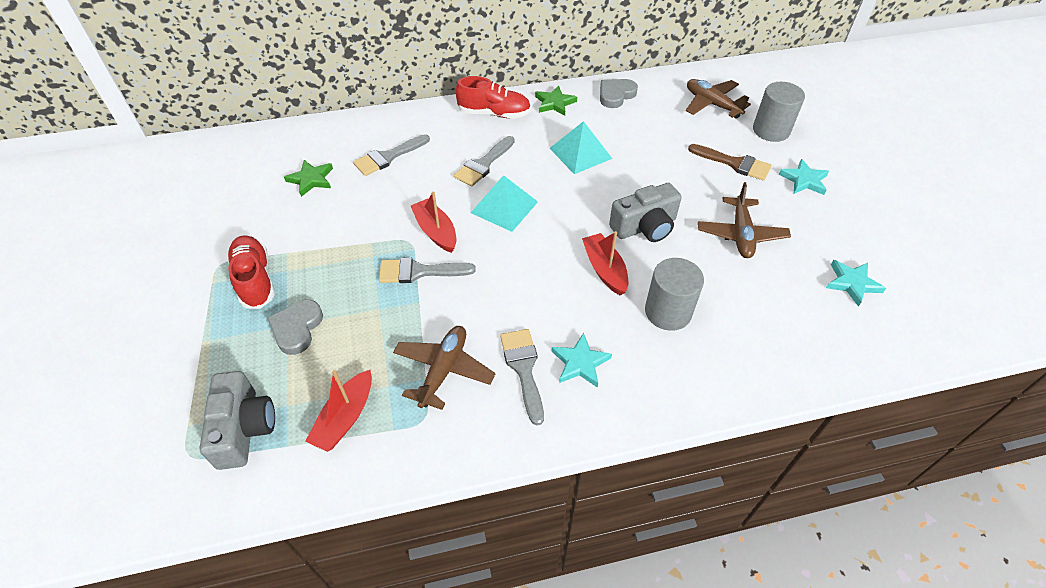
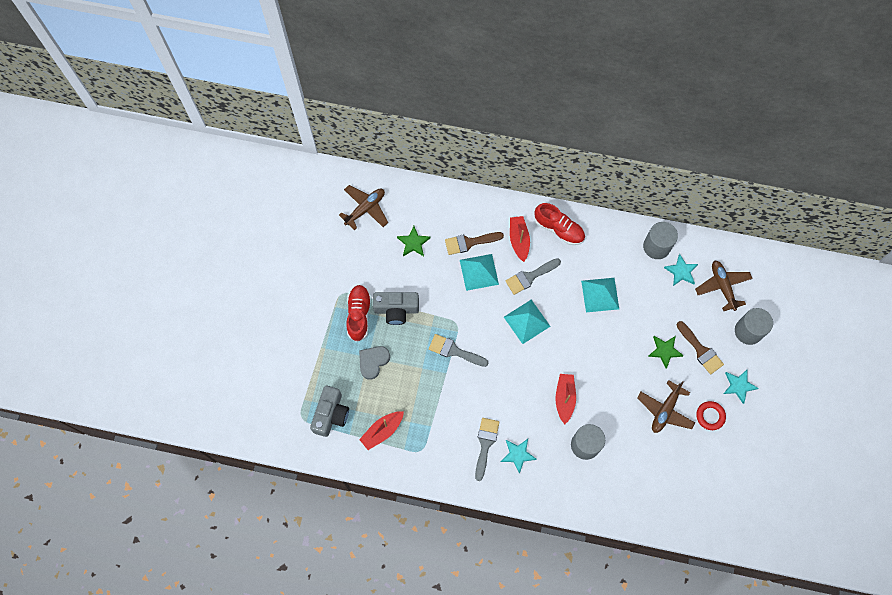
camera: 25 degrees right, 20 degrees up
(388, 157) = (469, 242): grey brush -> brown brush
(414, 180) = (479, 272): none -> turquoise pyramid
(436, 231) = (476, 323): red boat -> red boat (519, 240)
(443, 370) = (442, 425): brown plane -> brown plane (365, 209)
(554, 103) = (607, 236): green star -> green star (664, 351)
(616, 95) = (656, 246): grey heart -> grey cylinder
(645, 227) = (607, 377): grey camera -> grey camera (396, 310)
(798, 220) = (710, 416): none -> red ring
(852, 283) = (709, 476): turquoise star -> turquoise star (681, 271)

